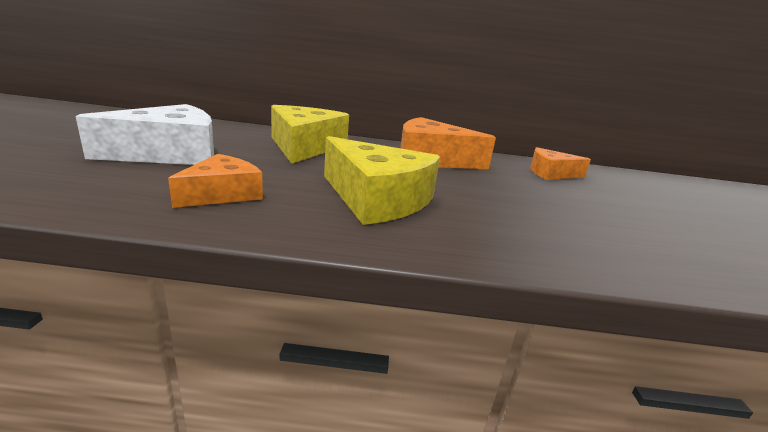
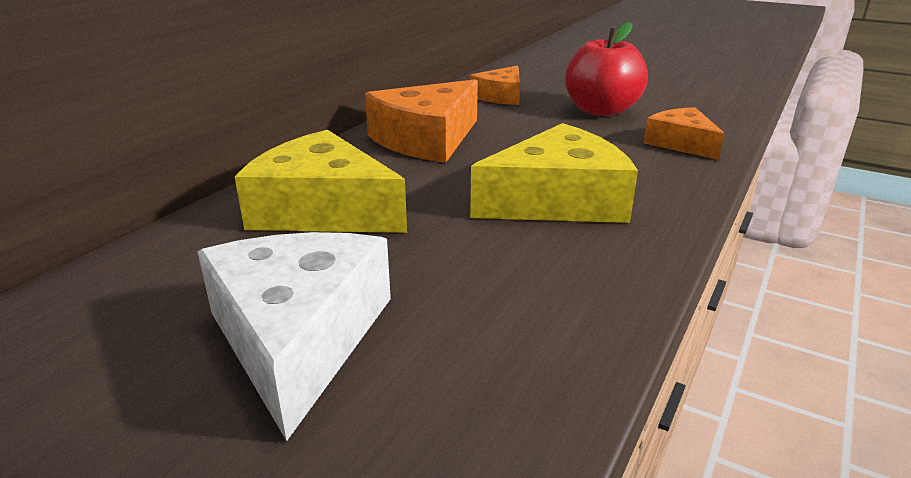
camera: 60 degrees left, 5 degrees up
(223, 194) = (521, 297): orange cheese -> orange cheese (681, 143)
(596, 209) = (601, 110): none -> red apple

